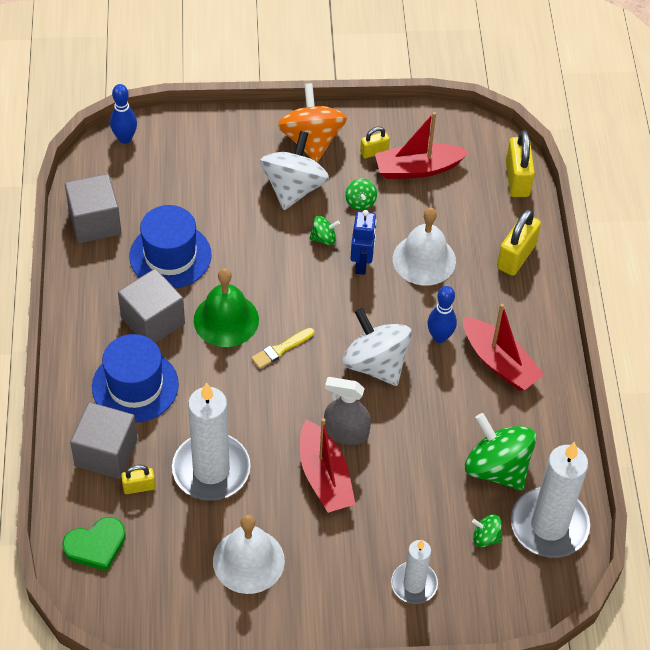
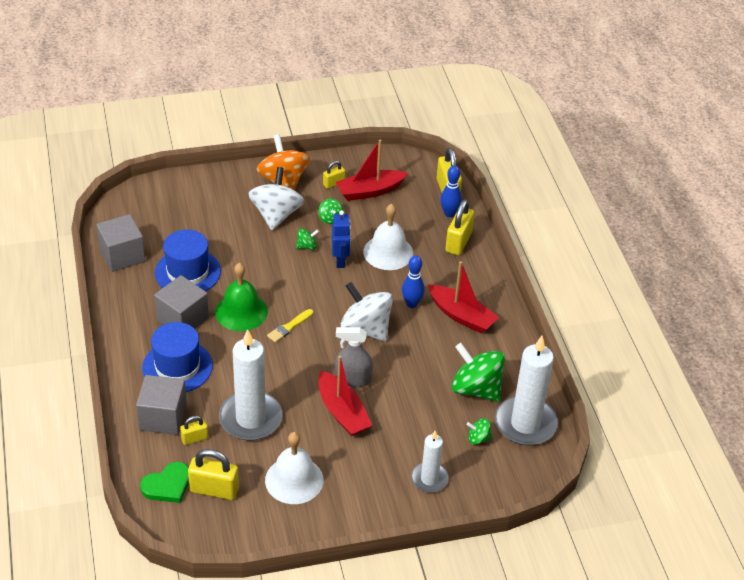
camera: 10 degrees left, 10 degrees down
(125, 138) = (135, 195): blue bowling pin -> blue bowling pin (449, 213)
(150, 559) = (214, 489): none -> yellow padlock

